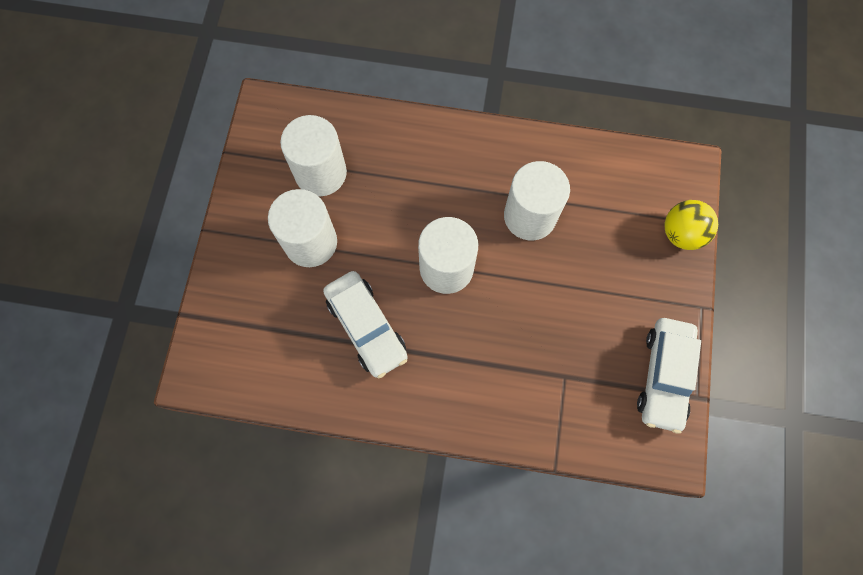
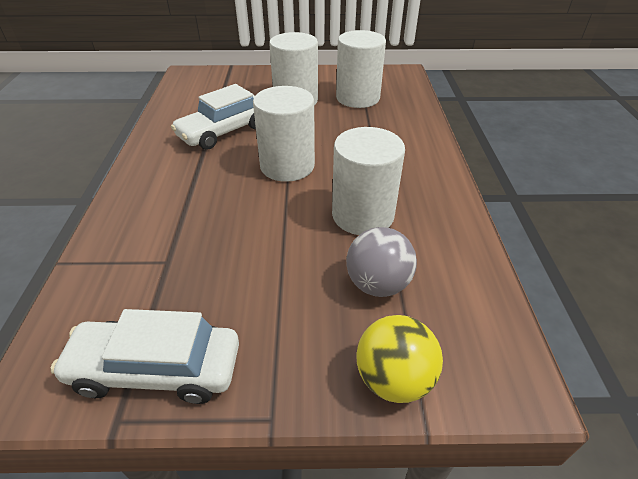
camera: 80 degrees right, 30 degrees down
(606, 223) = (377, 284): none -> grey ball

